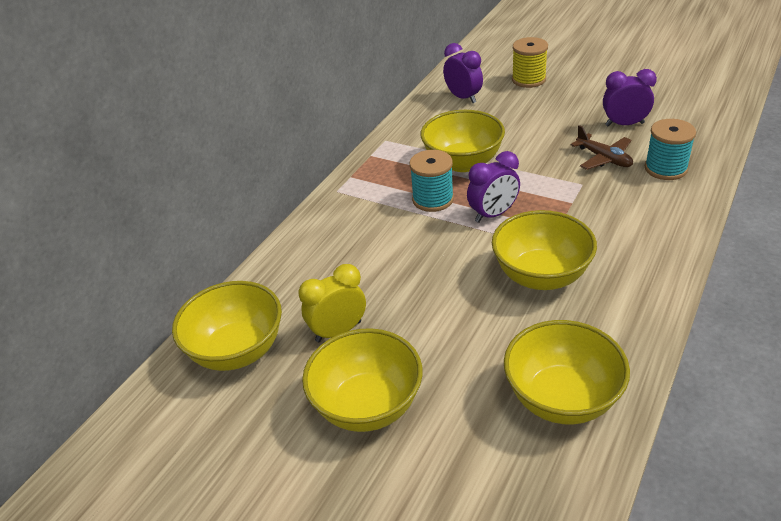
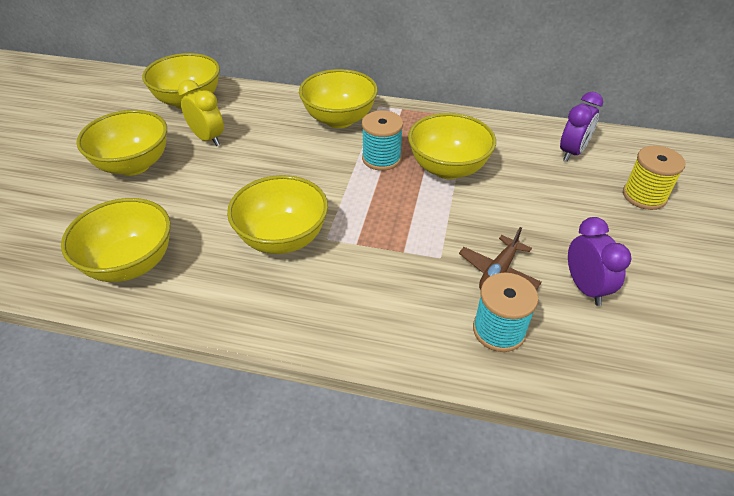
camera: 70 degrees right, 5 degrees up
(349, 220) = (339, 119): none -> yellow bowl
(493, 214) = (368, 198): purple clock -> none

